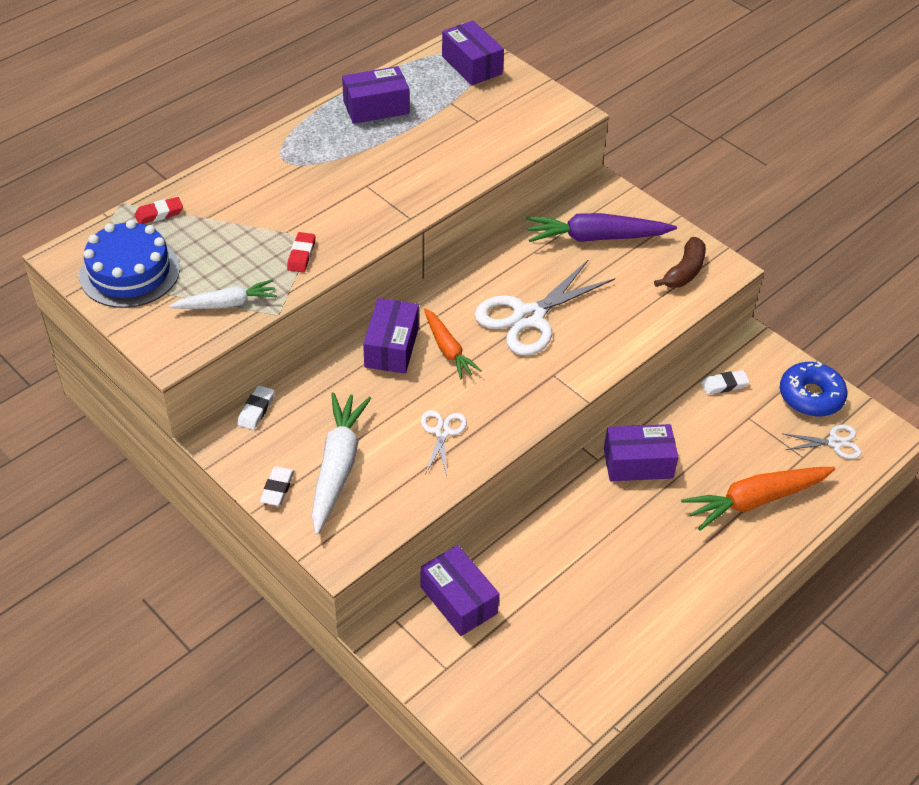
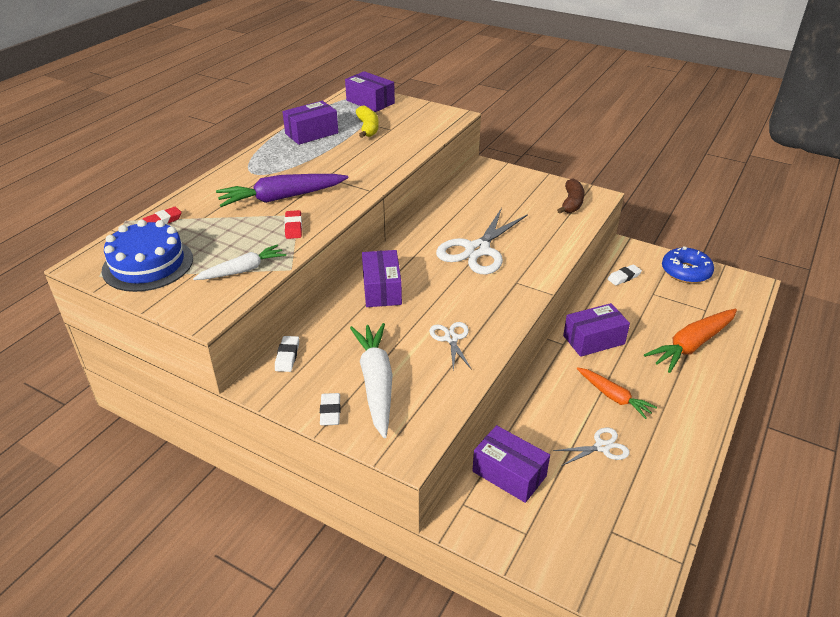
camera: 15 degrees left, 10 degrees down
(448, 349) = (427, 282): orange carrot -> orange carrot (613, 397)
(449, 113) = (368, 128): none -> yellow banana
(596, 237) = (499, 195): purple carrot -> purple carrot (282, 198)
(834, 443) = (720, 296): white scissors -> white scissors (602, 447)

